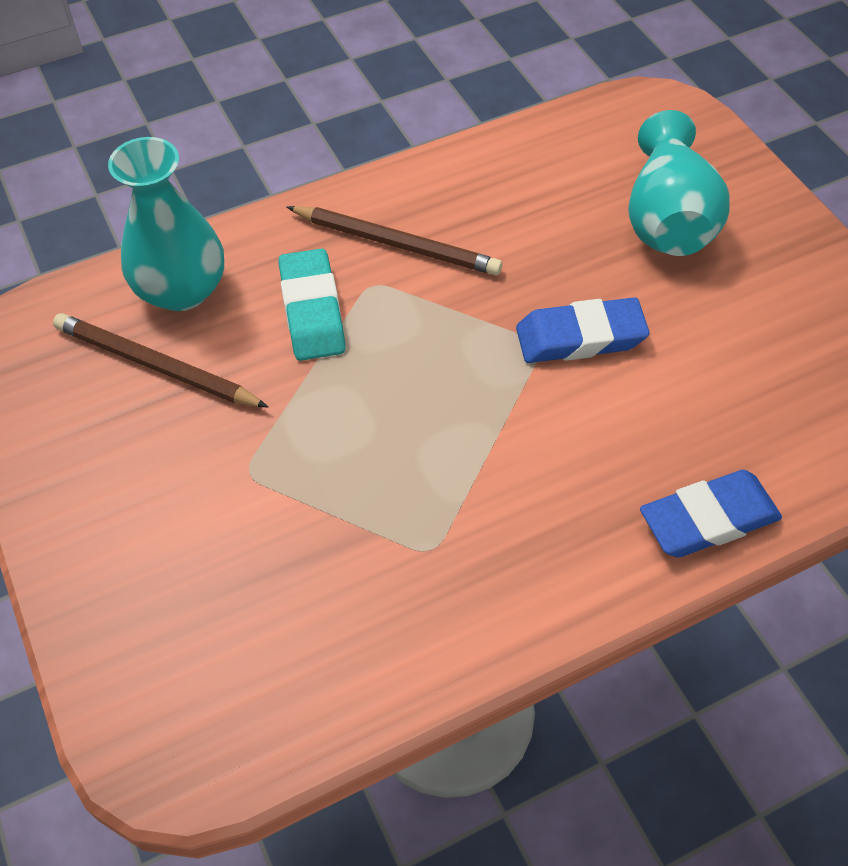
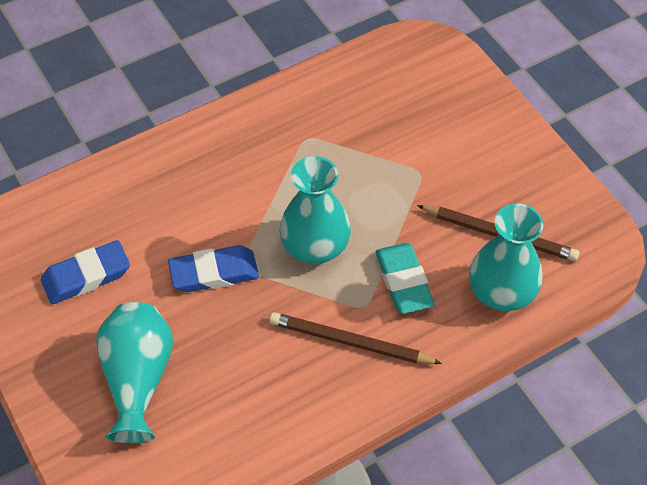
camera: 175 degrees right, 0 degrees up
(432, 365) = (315, 246): none -> turquoise vase
(708, 519) = (146, 162): blue eraser -> blue eraser (86, 276)

